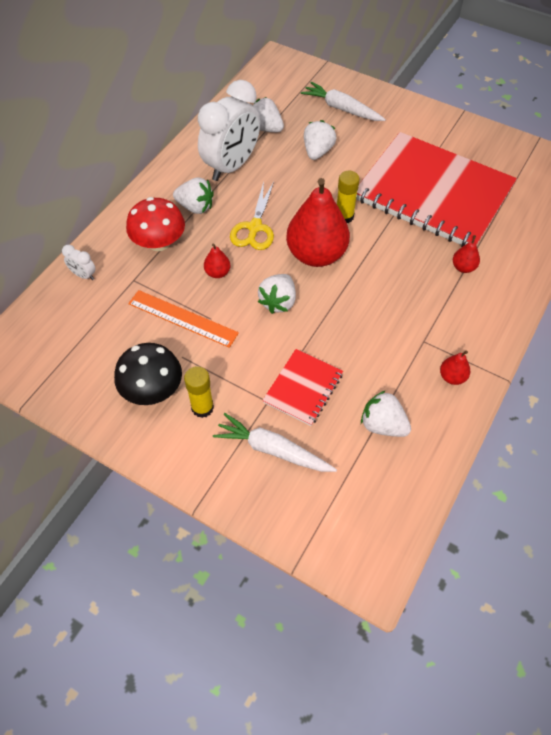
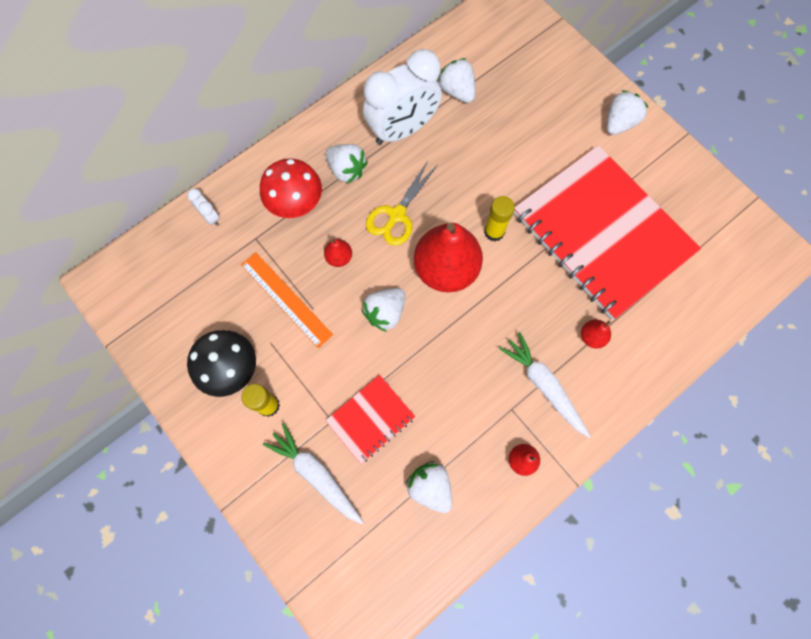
camera: 20 degrees right, 15 degrees up
(317, 152) = (500, 139): white strawberry -> white strawberry (619, 123)
(341, 109) = (550, 90): white carrot -> white carrot (544, 385)

